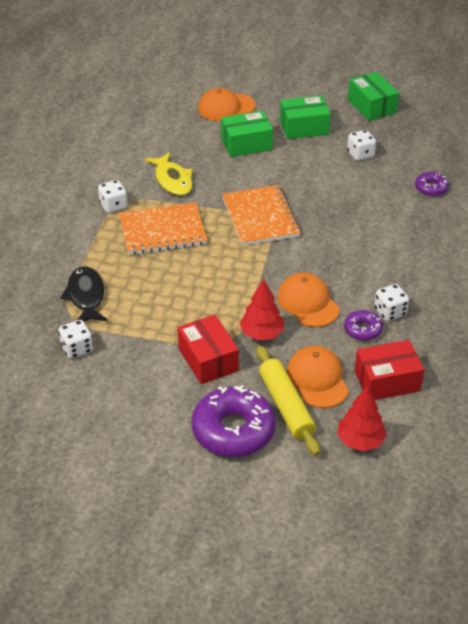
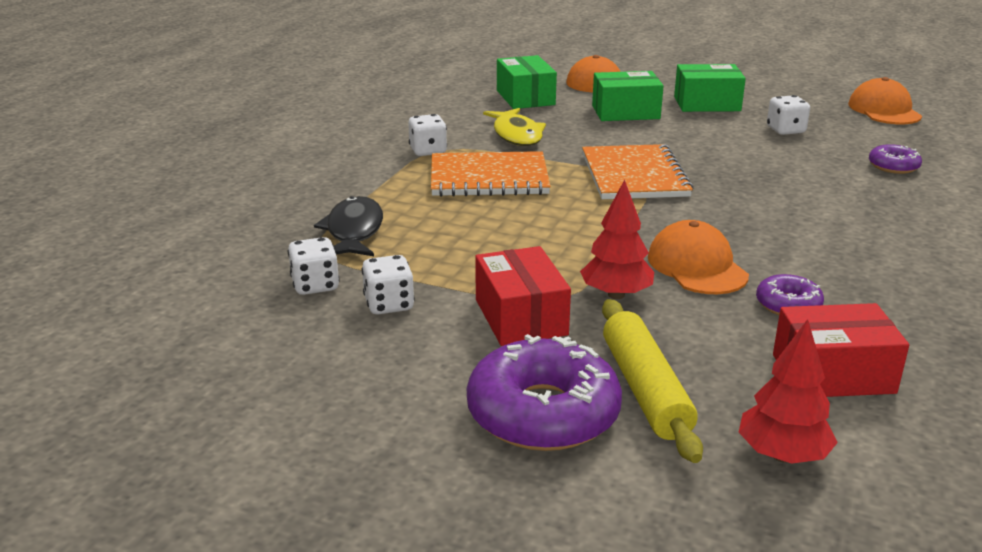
camera: 10 degrees right, 15 degrees down
(317, 379) = (705, 359): orange cap -> orange cap (884, 110)
(371, 106) = (802, 93): green box -> green box (525, 97)
(390, 312) = (835, 288): white dice -> white dice (389, 304)

